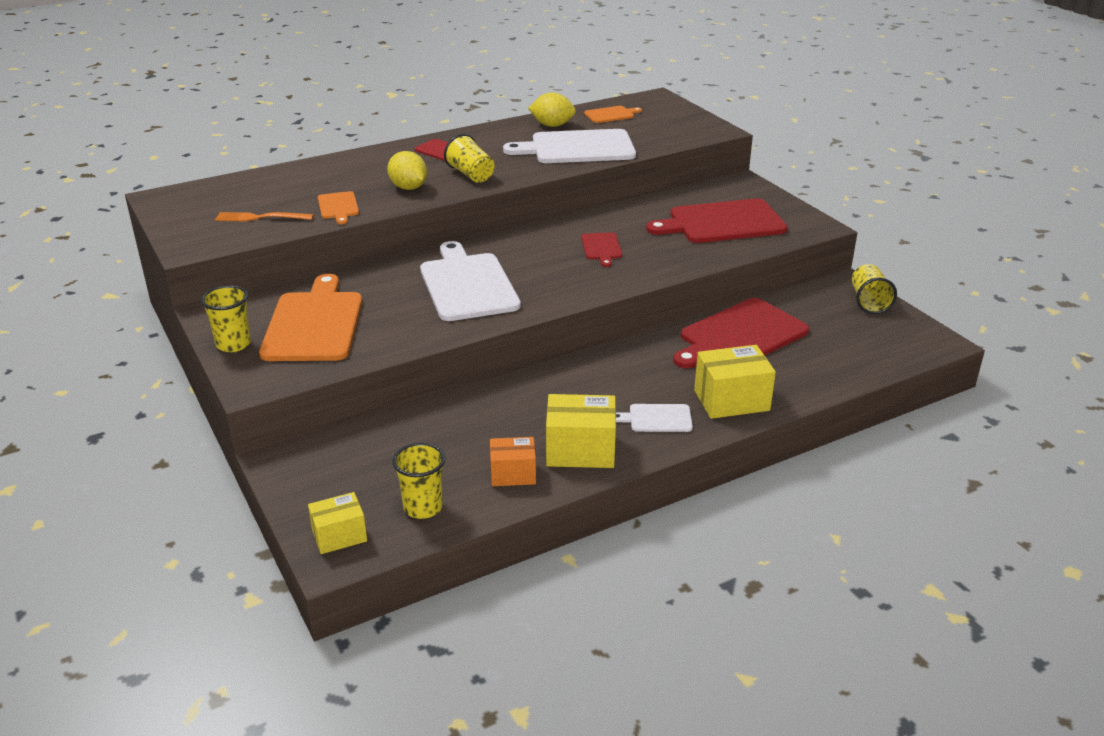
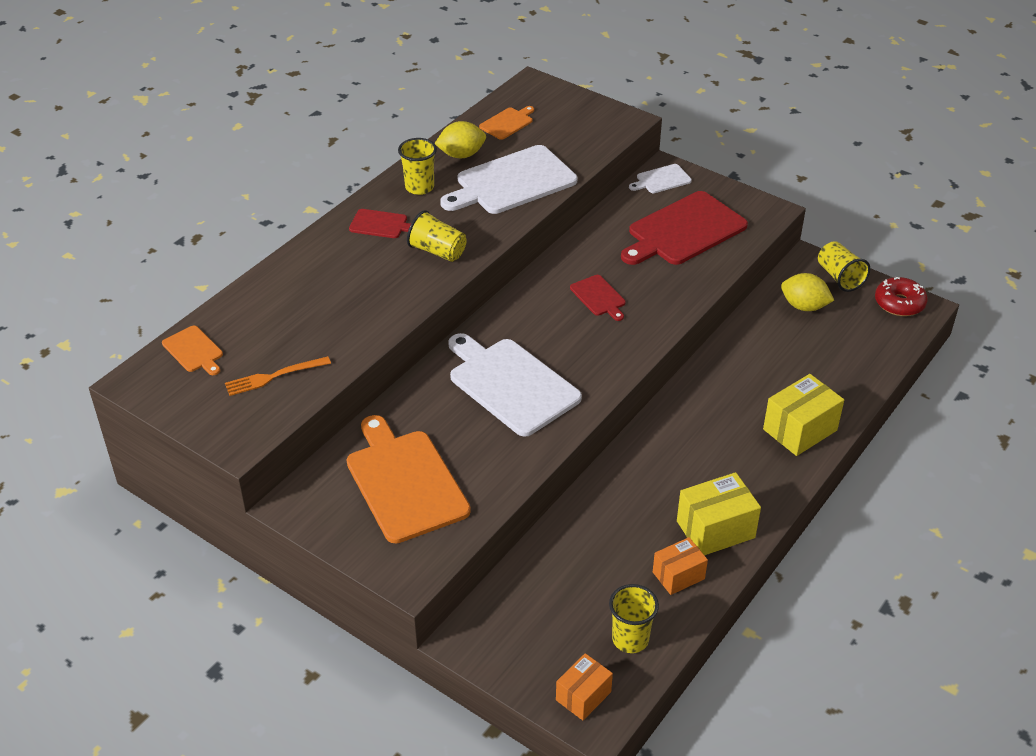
camera: 25 degrees left, 10 degrees up
(233, 344) = (348, 534): yellow cup -> yellow cup (419, 187)
(338, 207) = (341, 337): orange cutting board -> orange cutting board (194, 351)
(339, 536) = (583, 696): yellow box -> orange box
(408, 188) = (390, 288): yellow lemon -> yellow lemon (804, 306)
(657, 418) = (753, 471): white cutting board -> white cutting board (661, 179)
(740, 335) = (759, 352): red cutting board -> none
(917, 334) = (899, 303): none -> red donut

